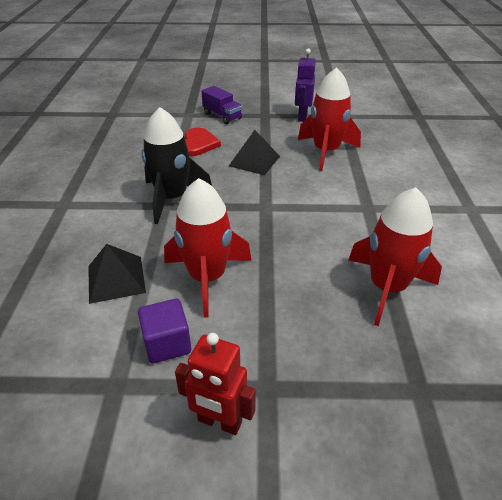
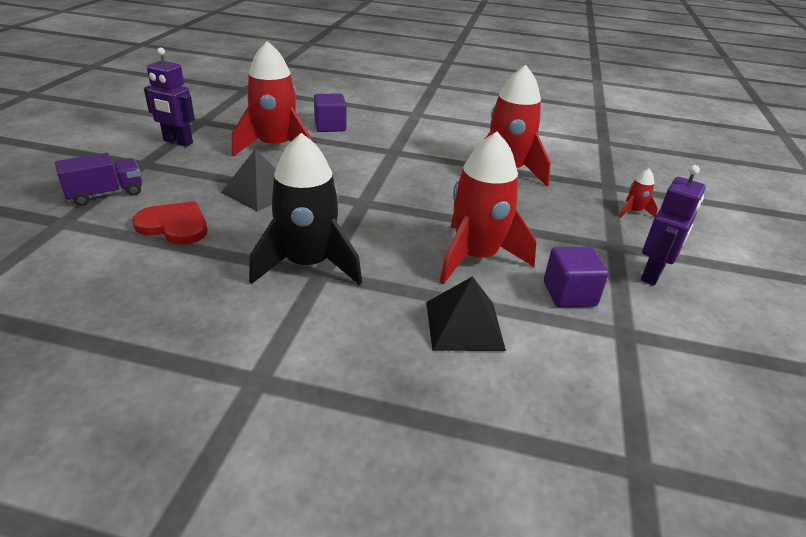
camera: 80 degrees left, 5 degrees down
(219, 422) = (652, 274): red robot -> purple robot
(362, 415) = (634, 211): none -> red rocket
(387, 167) = (330, 126): none -> purple cube

